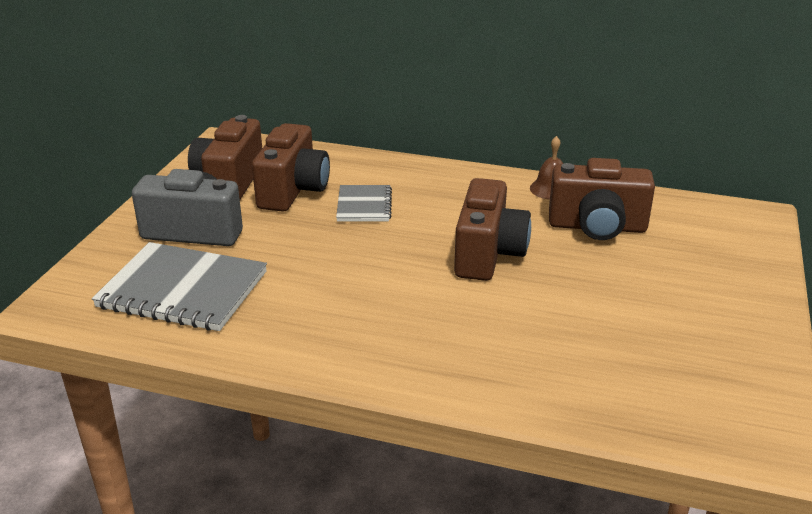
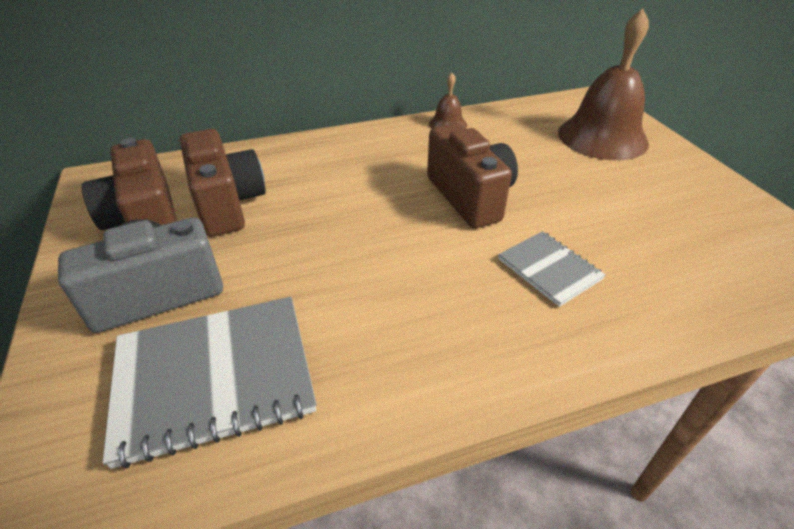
camera: 35 degrees left, 10 degrees up
(364, 205) = (314, 193): grey notebook -> grey notebook (549, 269)
(597, 227) = (516, 142): brown camera -> none
(700, 253) = (602, 137): none -> brown bell

